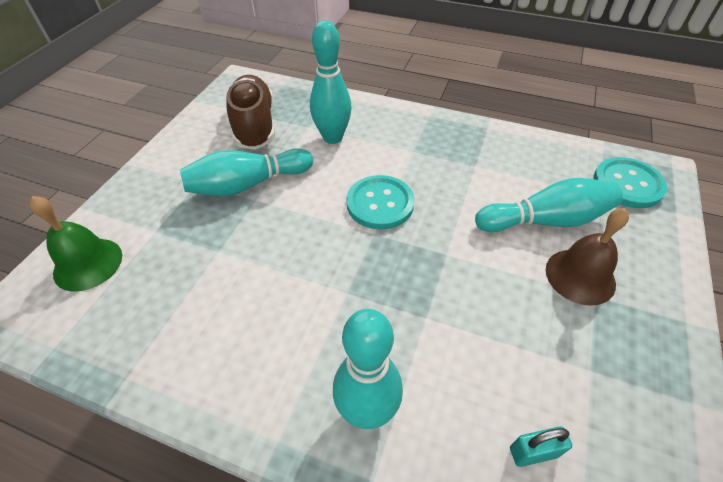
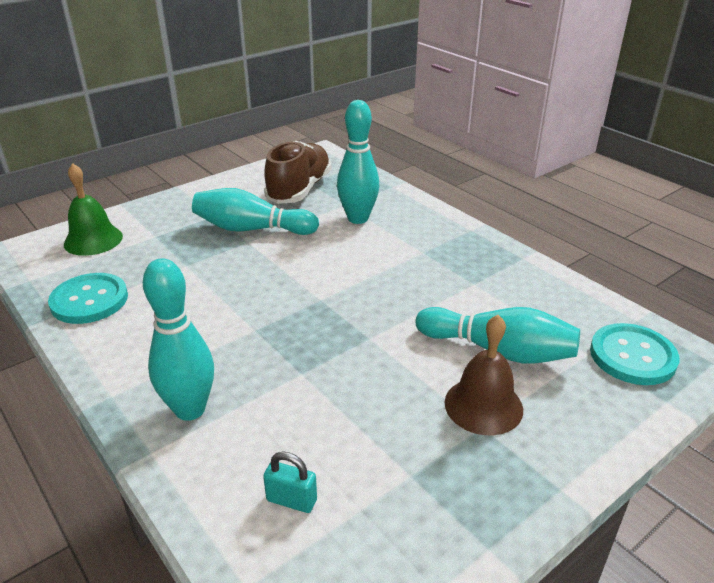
camera: 30 degrees right, 15 degrees down
(380, 203) = (348, 280): turquoise button -> turquoise button (89, 300)

